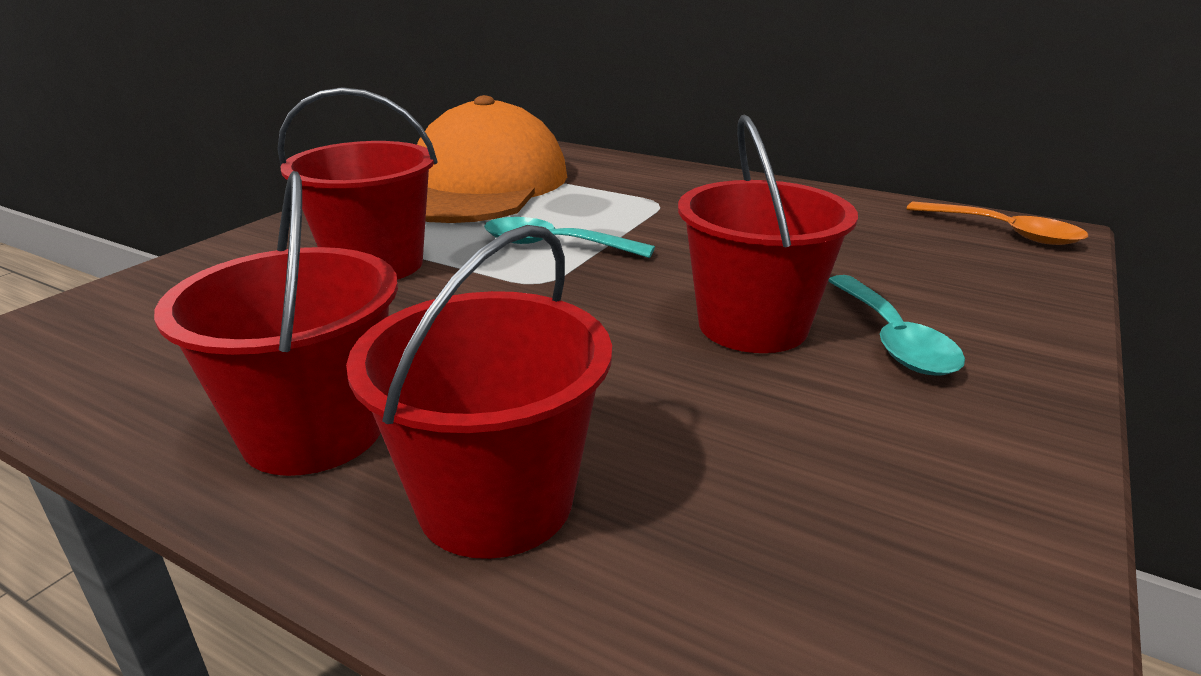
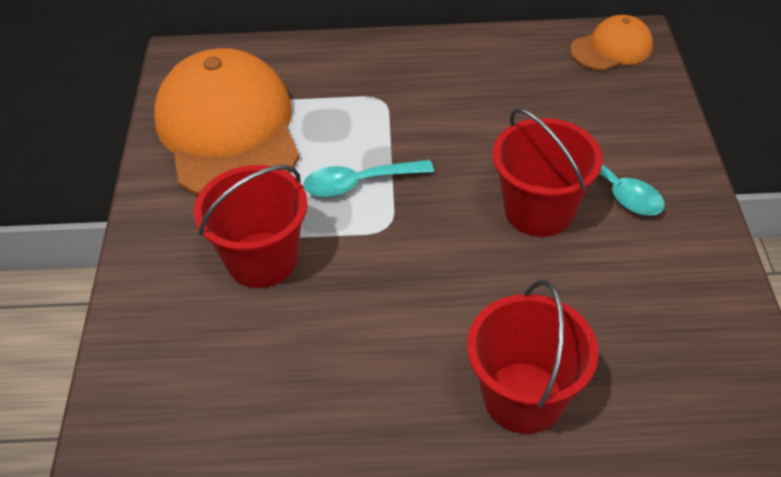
camera: 30 degrees left, 20 degrees up
(313, 431) = (393, 407): red bucket -> none
(1003, 232) = (611, 48): orange spoon -> orange cap

